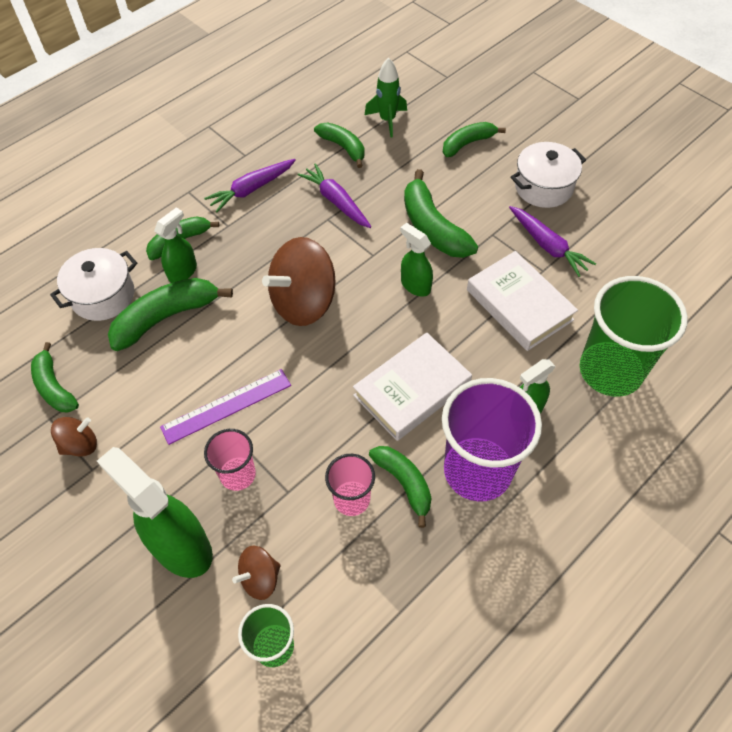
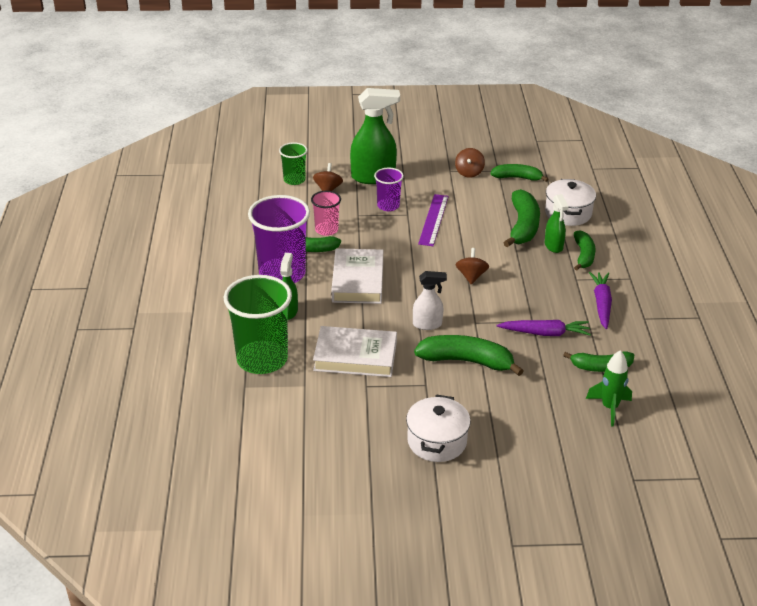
camera: 130 degrees right, 20 degrees down
(238, 474) = (388, 206): pink cup -> purple cup
(304, 302) = (471, 276): brown spinning top -> brown spinning top, size x0.50
(415, 285) = (427, 324): green spray bottle -> white spray bottle
(467, 143) = (532, 434): green banana -> none
(547, 246) = (382, 402): purple carrot -> none

